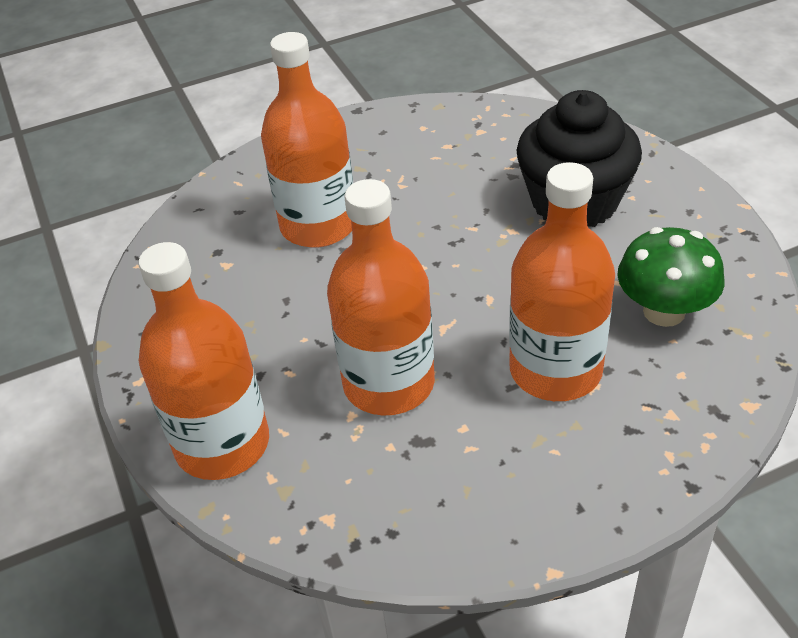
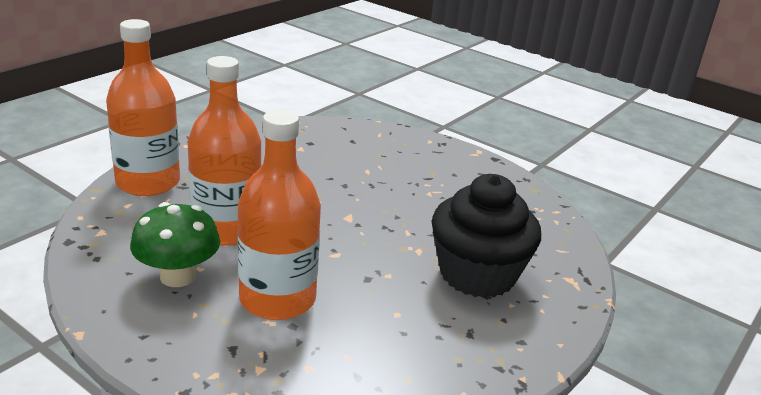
camera: 55 degrees right, 15 degrees down
(318, 225) = (361, 170): orange bottle -> none
(664, 311) = (378, 345): green mushroom -> green mushroom (178, 276)

